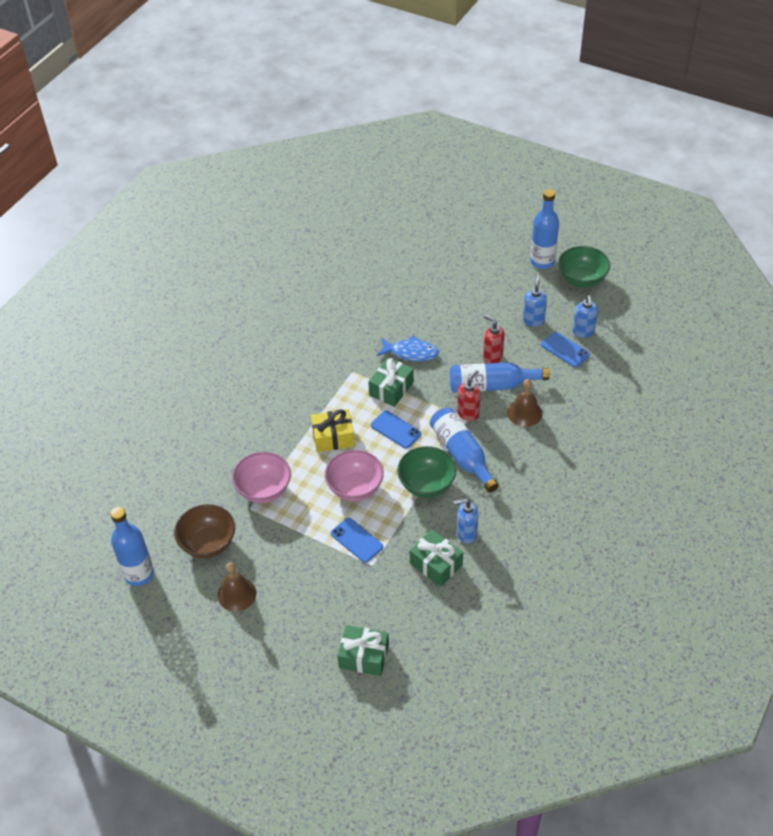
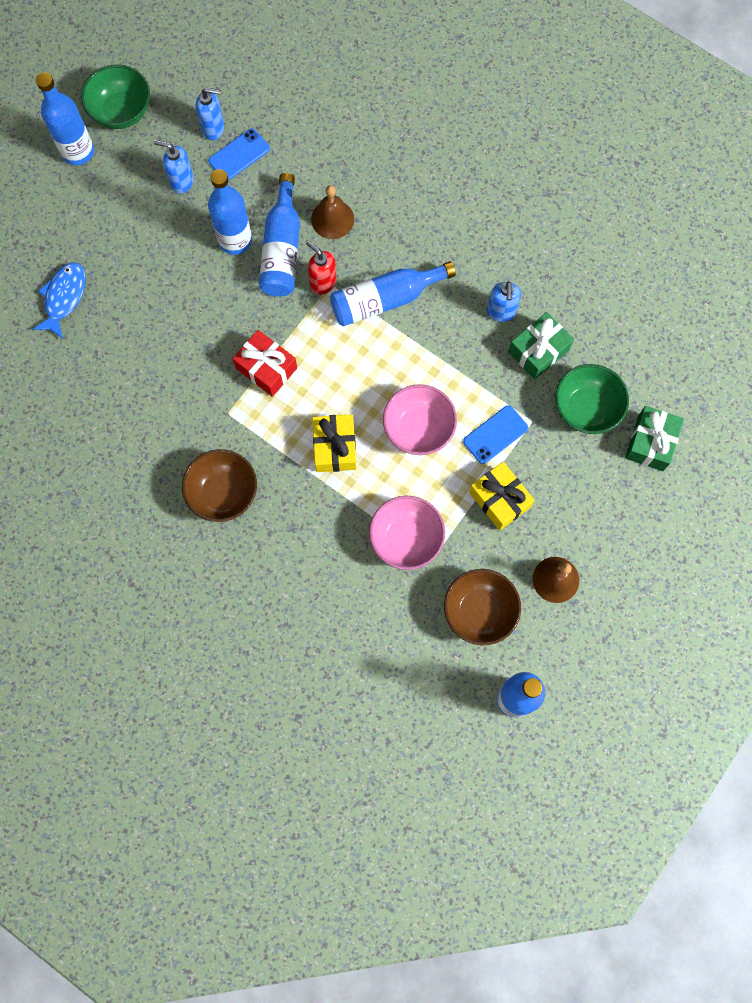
camera: 85 degrees left, 25 degrees up
(290, 377) = (223, 493): none -> brown bowl
(301, 548) = (499, 499): none -> yellow gift
(391, 389) = (266, 368): green gift -> red gift
(395, 430) = (334, 371): blue phone -> none
(411, 353) = (209, 336): blue fish -> blue fish (64, 297)
(426, 484) = (425, 346): green bowl -> green bowl (586, 408)
(492, 357) = (235, 240): red soap dispenser -> blue bottle

